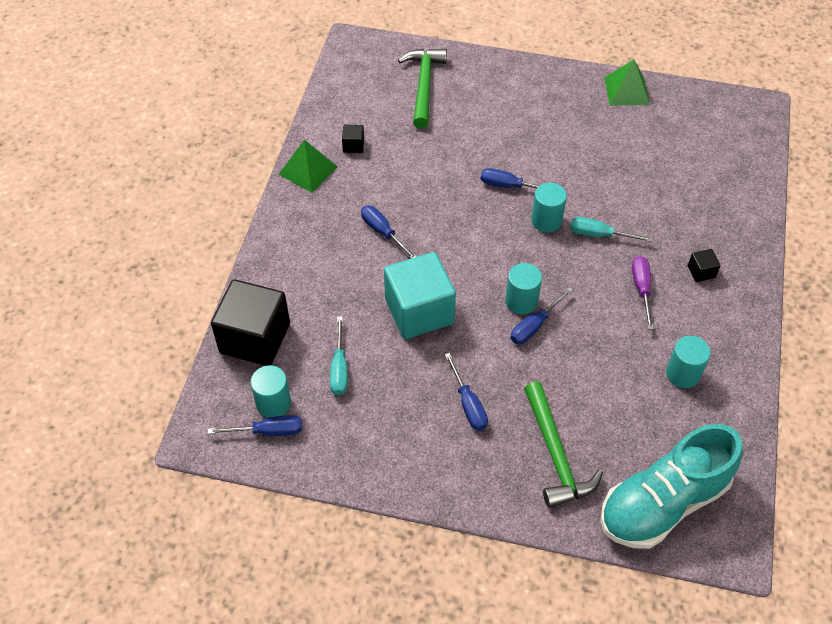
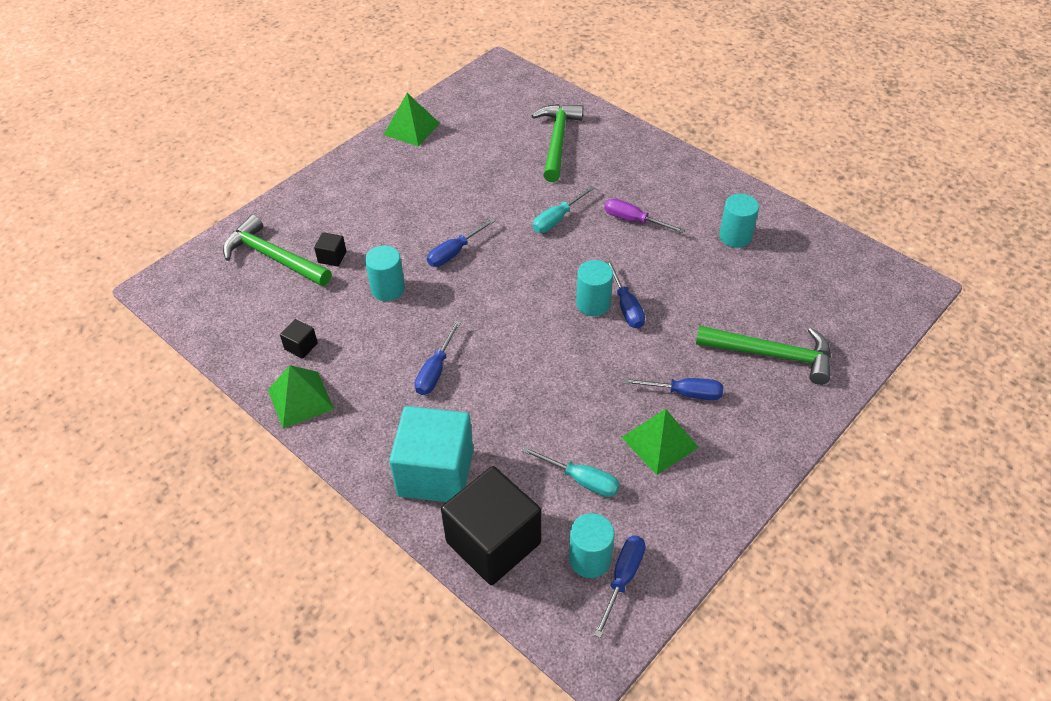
camera: 60 degrees left, 5 degrees down
(383, 232) = (435, 371): blue screwdriver -> blue screwdriver turned 60 degrees counterclockwise
(407, 406) = (659, 442): none -> green pyramid
(419, 311) = (553, 384): turquoise cube -> turquoise cube (435, 473)
(546, 221) = (515, 246): turquoise cylinder -> turquoise cylinder (388, 289)
(663, 503) = (853, 307): turquoise shoe -> none
(697, 192) = (557, 141): none -> green hammer
(701, 272) = (640, 178): black cube -> black cube (332, 257)

